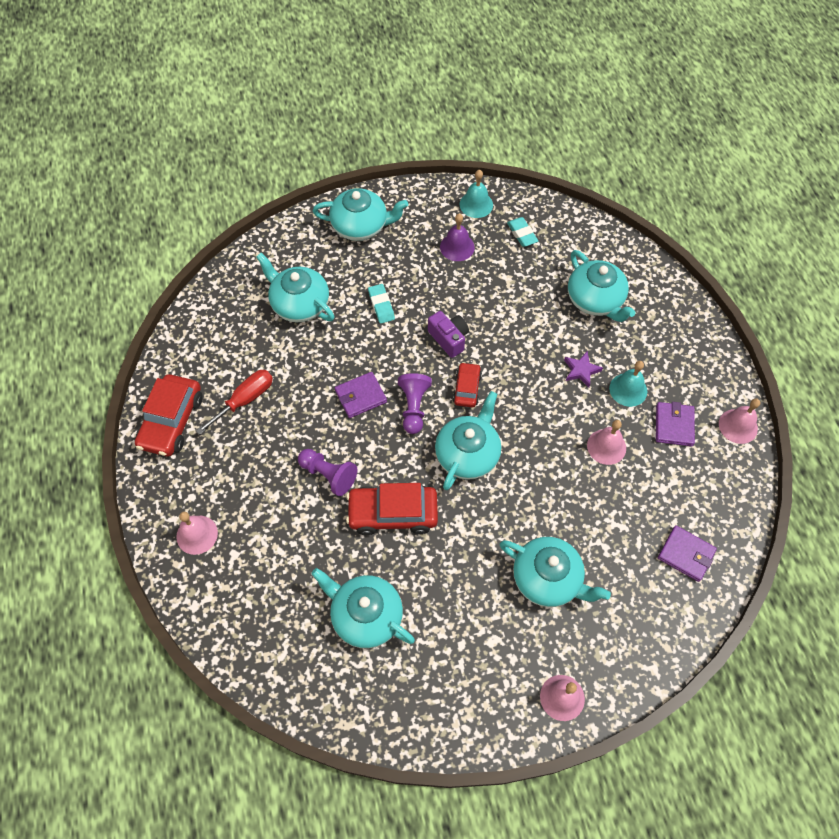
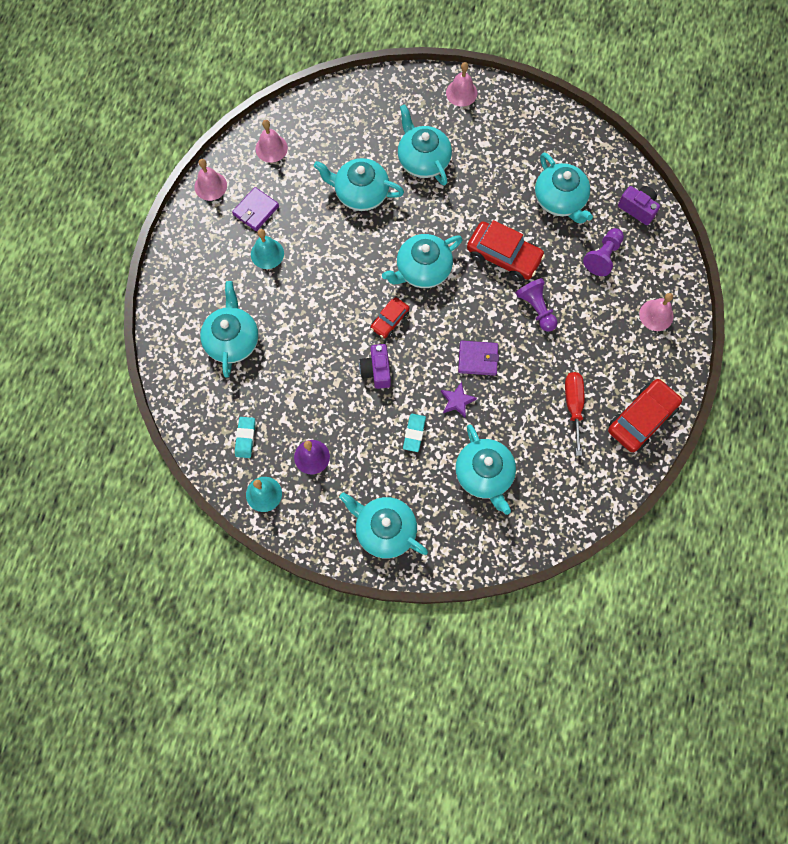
camera: 150 degrees left, 10 degrees up
(245, 400) = (573, 406): red screwdriver -> red screwdriver turned 105 degrees clockwise
(269, 655) = (637, 208): none -> purple camera
(414, 407) = (441, 327): purple pawn -> purple pawn (603, 256)
(581, 370) = (291, 287): purple star -> purple star (457, 401)
(586, 501) = (360, 193): none -> turquoise teapot
(606, 446) = (317, 221): pink bell -> pink bell (271, 148)
(686, 554) = (320, 127): purple wallet -> none

